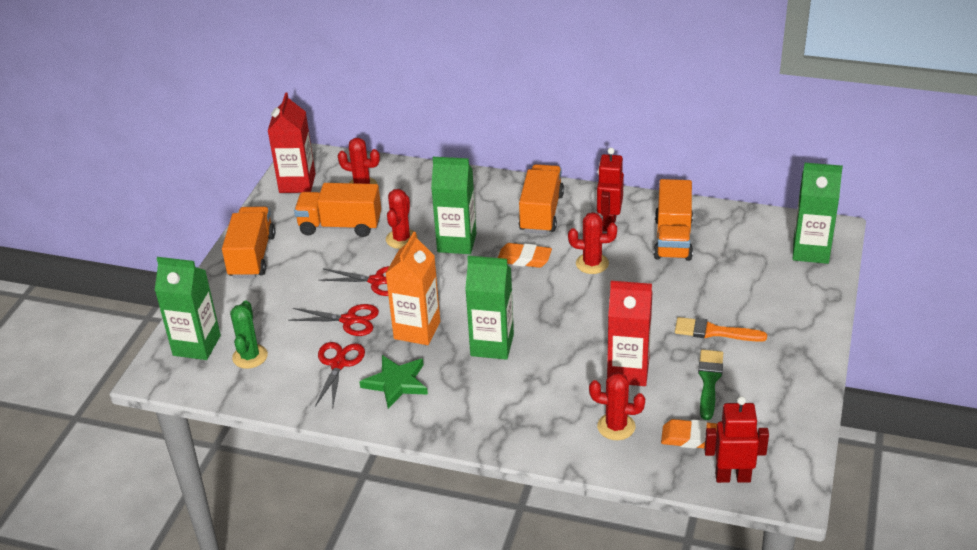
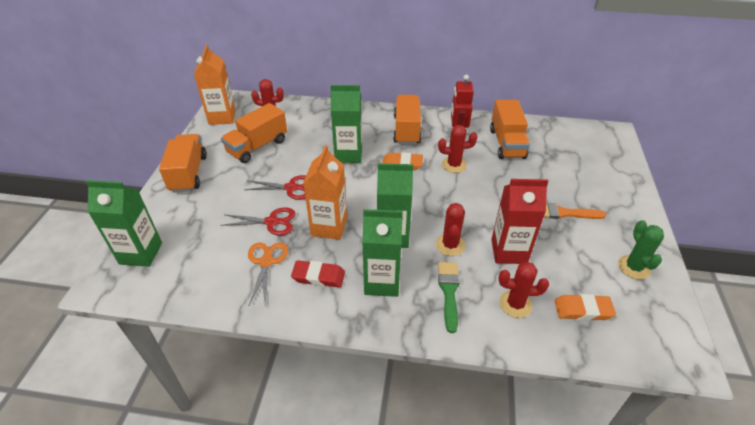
camera: 10 degrees left, 5 degrees up
(250, 356) = (188, 260): green cactus -> green cactus (633, 267)
(297, 183) = (222, 117): red carton -> orange carton
(338, 364) = (266, 262): red scissors -> orange scissors
(340, 226) = (257, 146): orange truck -> orange truck turned 45 degrees counterclockwise
(396, 383) = (318, 276): green star -> red eraser
(401, 239) = (306, 154): red cactus -> red cactus (450, 245)
(709, 381) = (576, 255): green brush -> green brush (449, 292)
(732, 477) = (631, 347): red robot -> none
(810, 251) = (607, 147): green carton -> green carton (382, 282)

